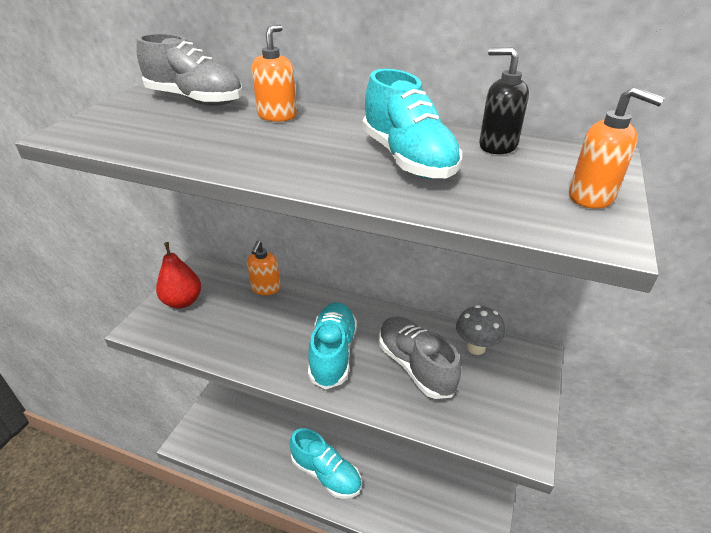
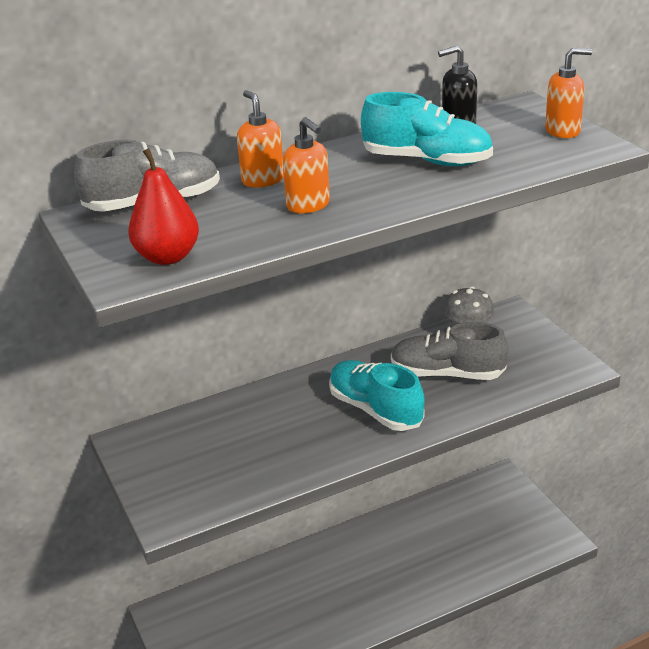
camera: 45 degrees left, 5 degrees down
(183, 301) = (168, 473): red pear -> red pear (167, 257)
(266, 288) = (230, 410): orange soap dispenser -> orange soap dispenser (308, 205)
(326, 473) = (377, 595): turquoise shoe -> none

